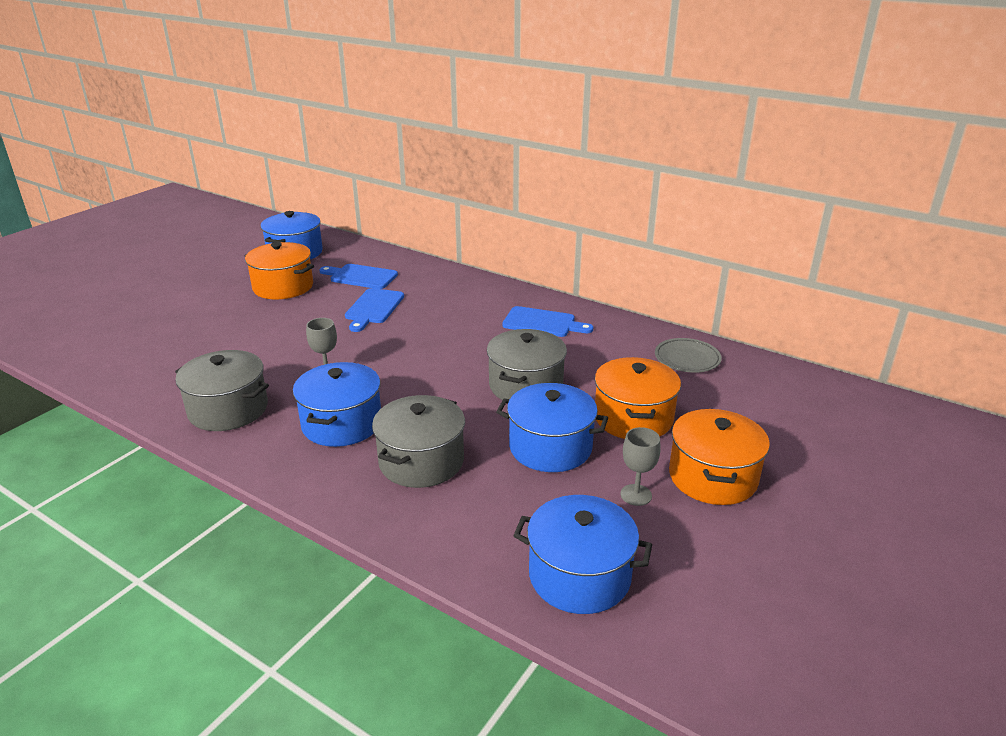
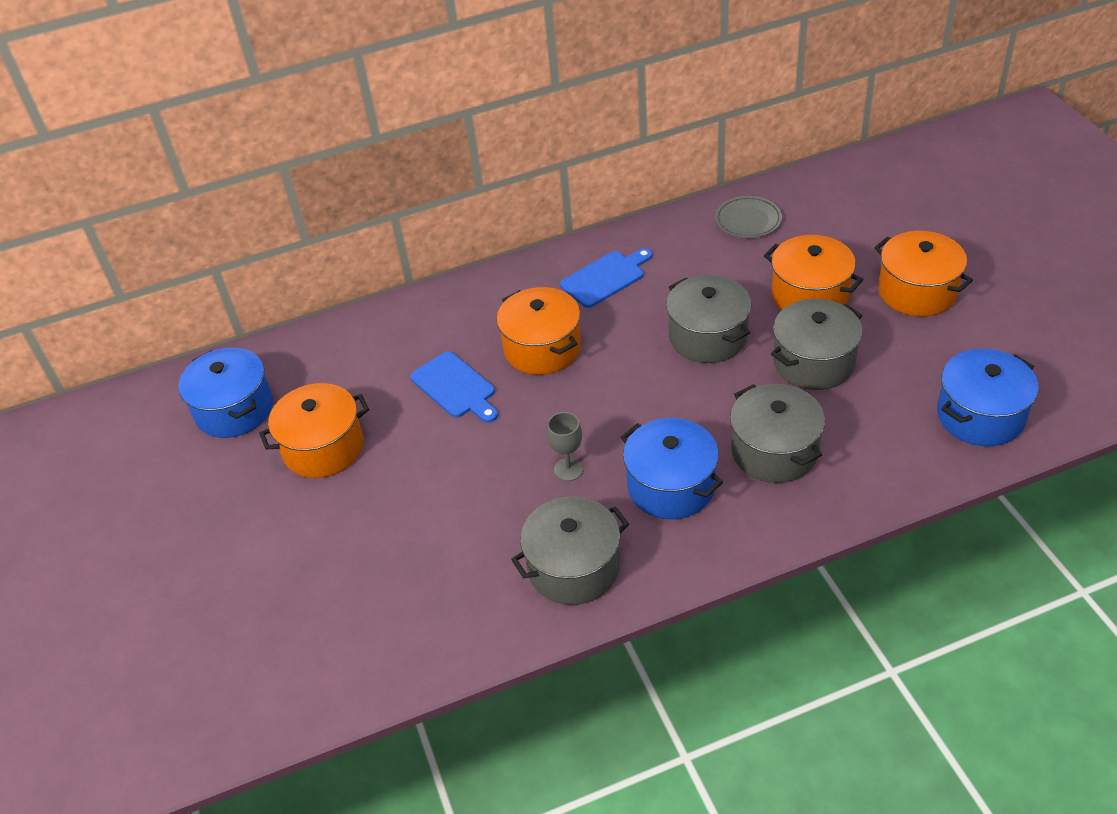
camera: 50 degrees left, 15 degrees up
(361, 276) = (366, 372): blue cutting board -> none
(442, 324) = (542, 348): none -> orange pot
(550, 447) = (813, 362): blue pot -> grey pot
(636, 495) = (910, 342): grey goblet -> none

